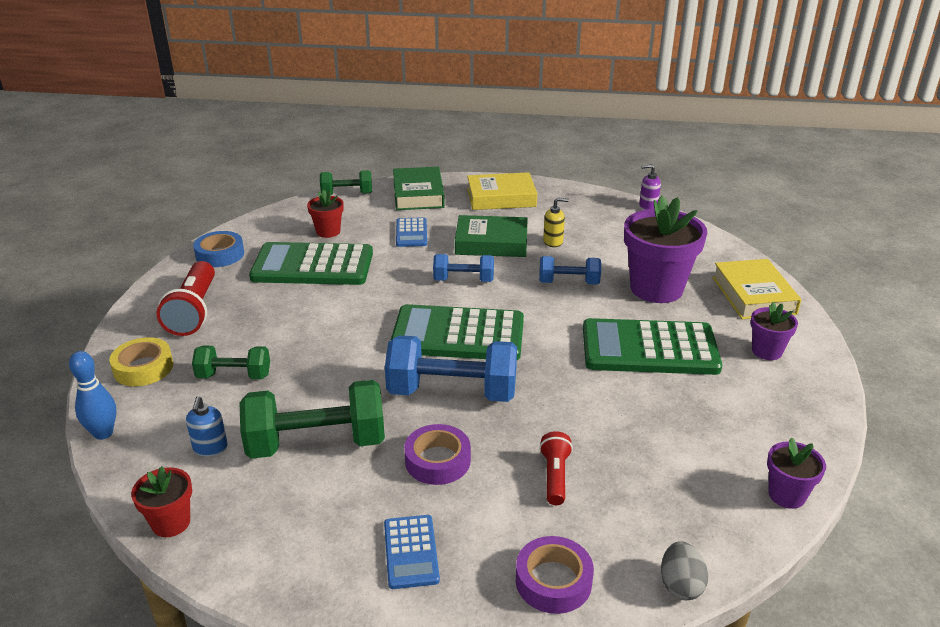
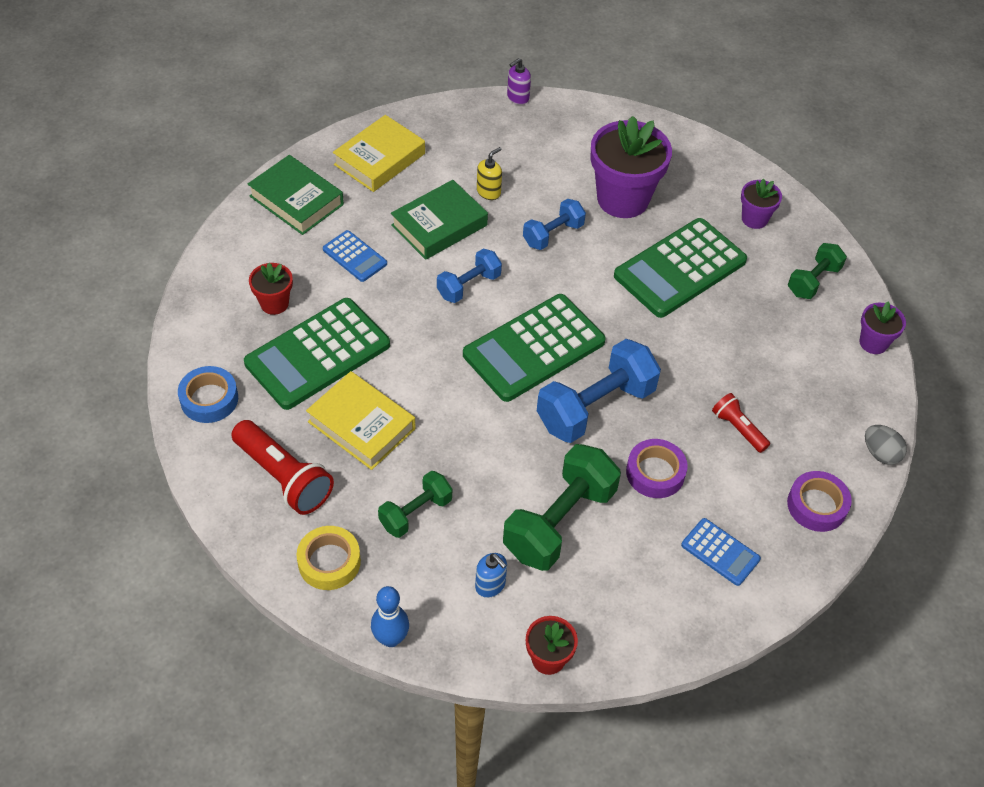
camera: 45 degrees left, 20 degrees up
(347, 194) = (224, 242): green dumbbell -> green dumbbell (813, 281)
(753, 295) = (695, 163): yellow book -> yellow book (361, 425)

